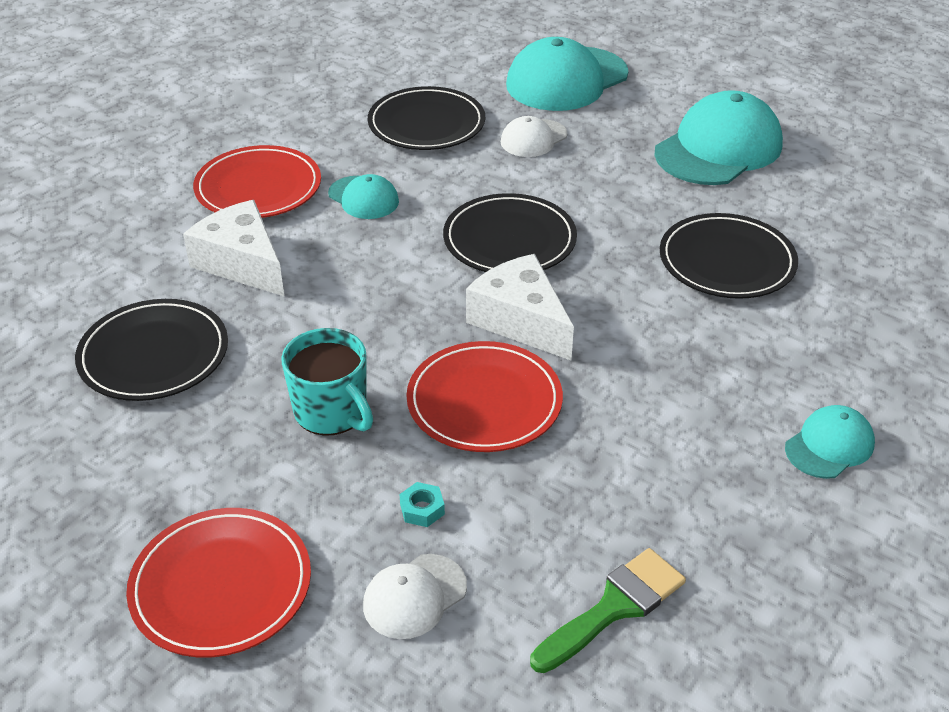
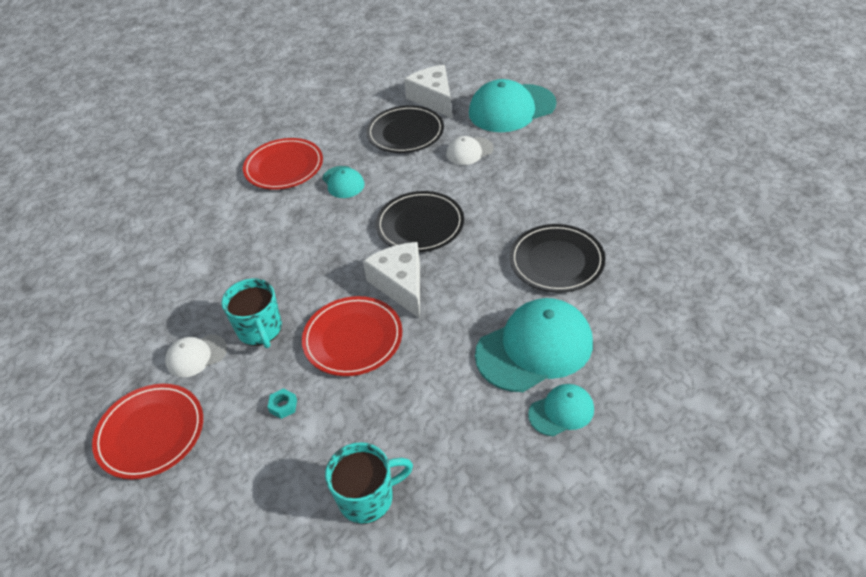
camera: 20 degrees right, 5 degrees up
(154, 355) = (177, 274): black plate -> none
(242, 263) = (252, 218): white cheese -> white cheese (433, 99)
(414, 596) = (253, 464): white cap -> white cap (196, 356)
(614, 607) = (368, 497): green brush -> turquoise mug
(718, 148) = (591, 173): turquoise cap -> turquoise cap (534, 348)

